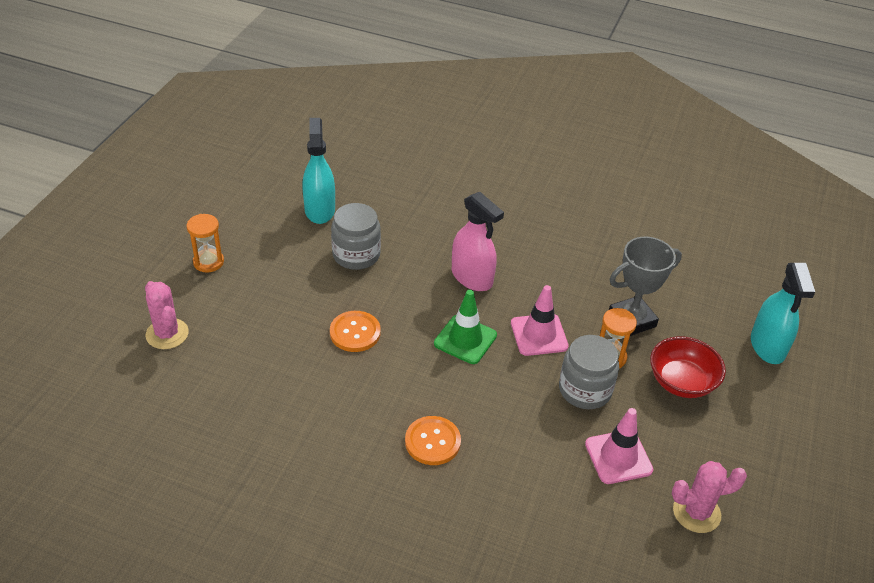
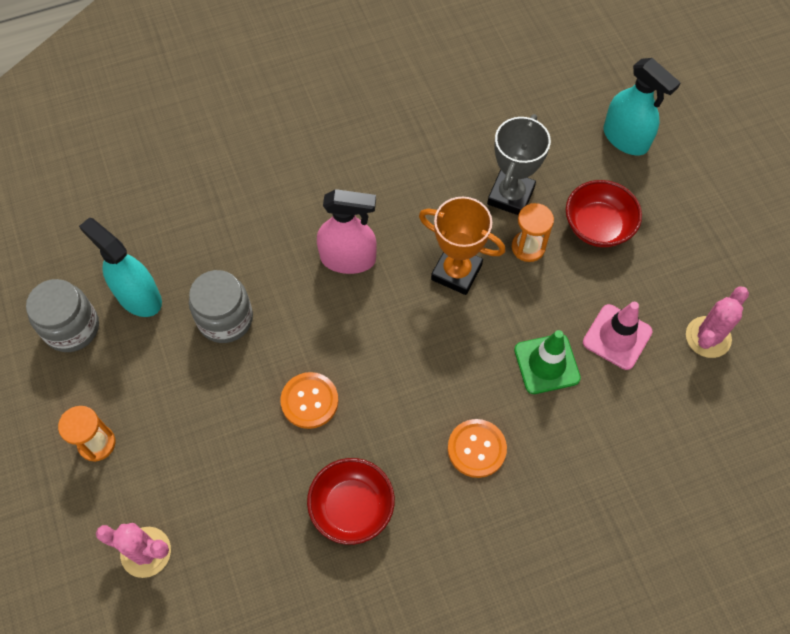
camera: 40 degrees left, 20 degrees up
(311, 408) = (352, 508): none -> red bowl
(465, 339) = (405, 328): green traffic cone -> green traffic cone (546, 364)
(539, 335) = (456, 272): pink traffic cone -> orange trophy
(585, 390) = (539, 296): grey jar -> grey jar (72, 328)

